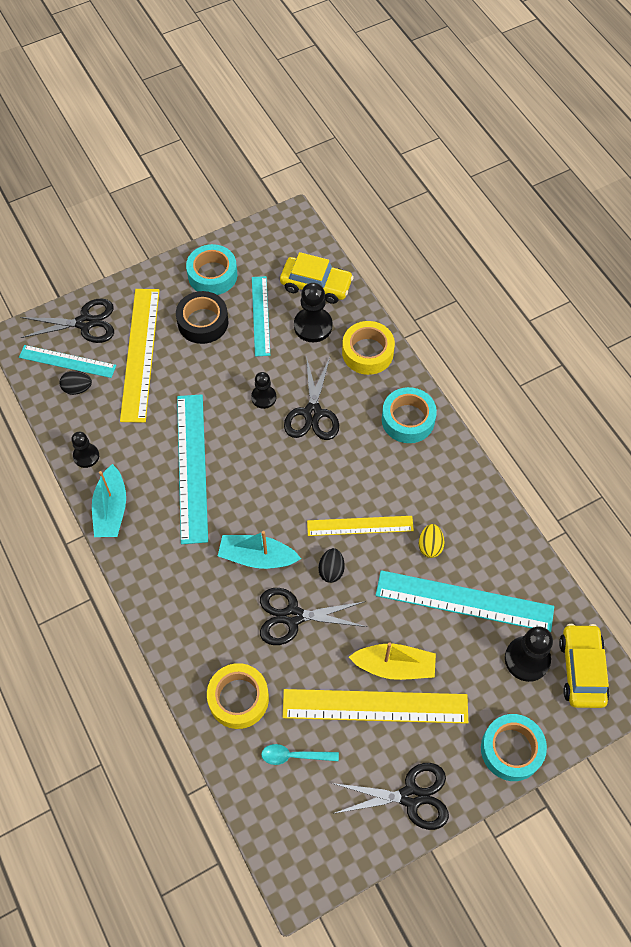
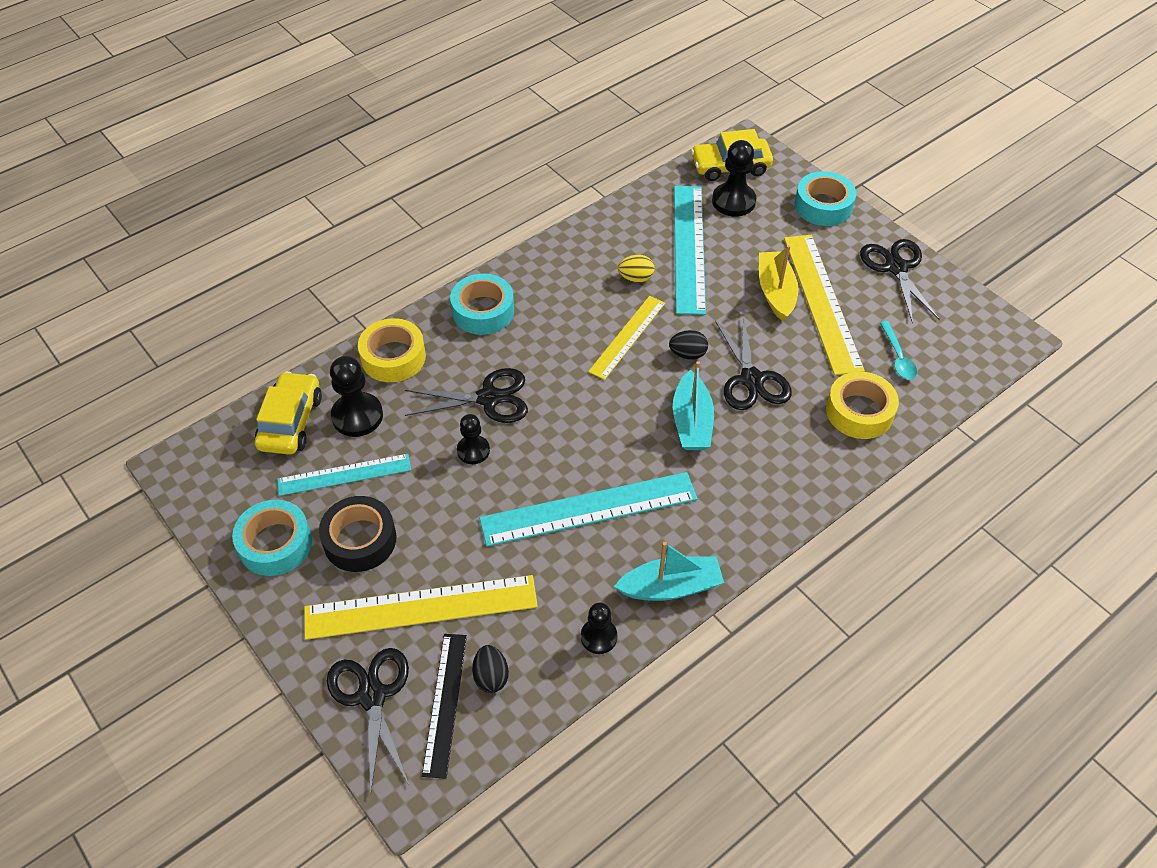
camera: 100 degrees left, 10 degrees down
(67, 361) = (445, 703): turquoise ruler -> black ruler
(360, 526) = (627, 337): yellow ruler -> yellow ruler turned 45 degrees clockwise

